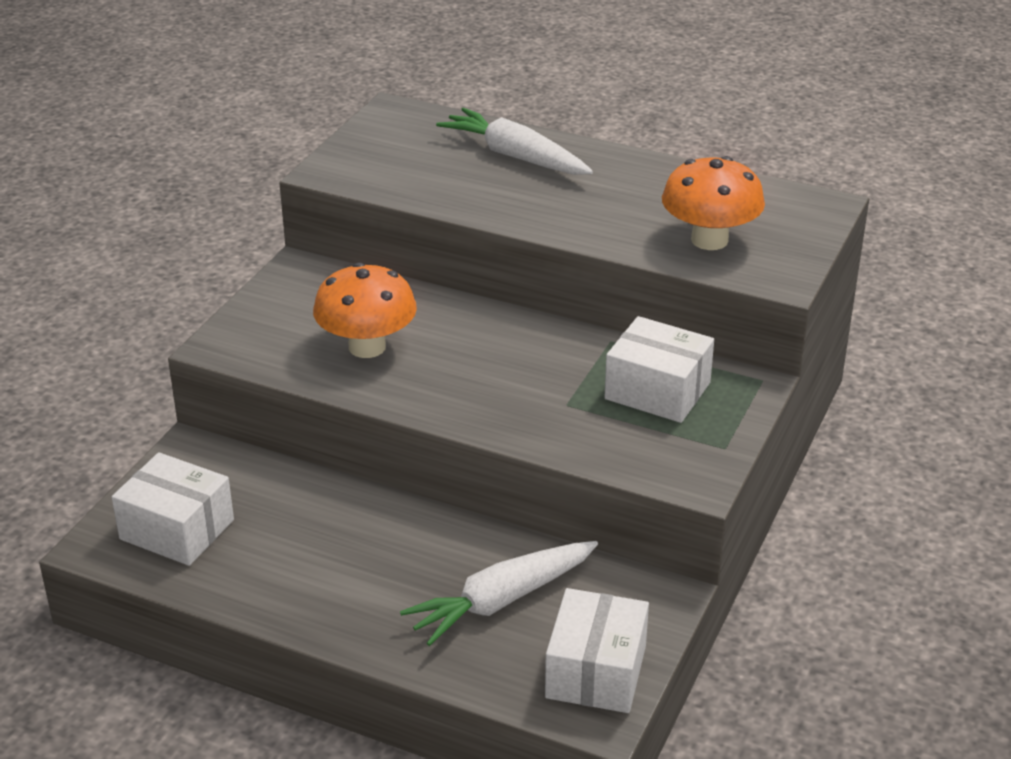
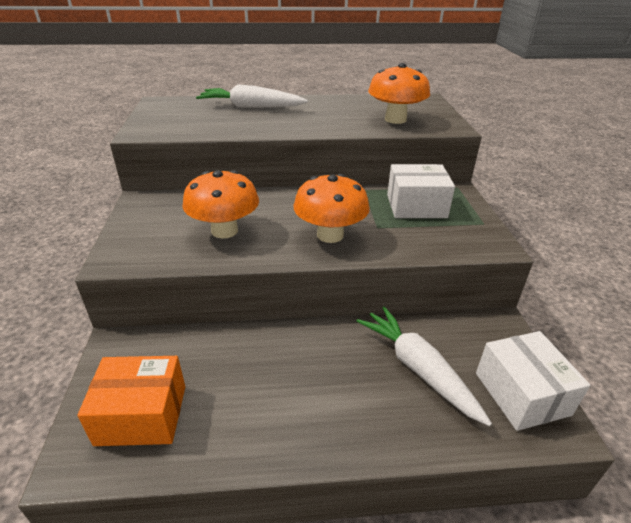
camera: 30 degrees left, 0 degrees up
(177, 529) = (142, 414): white box -> orange box
(492, 395) = (330, 235): none -> orange mushroom
(501, 601) = (418, 368): white carrot -> white carrot turned 120 degrees clockwise

